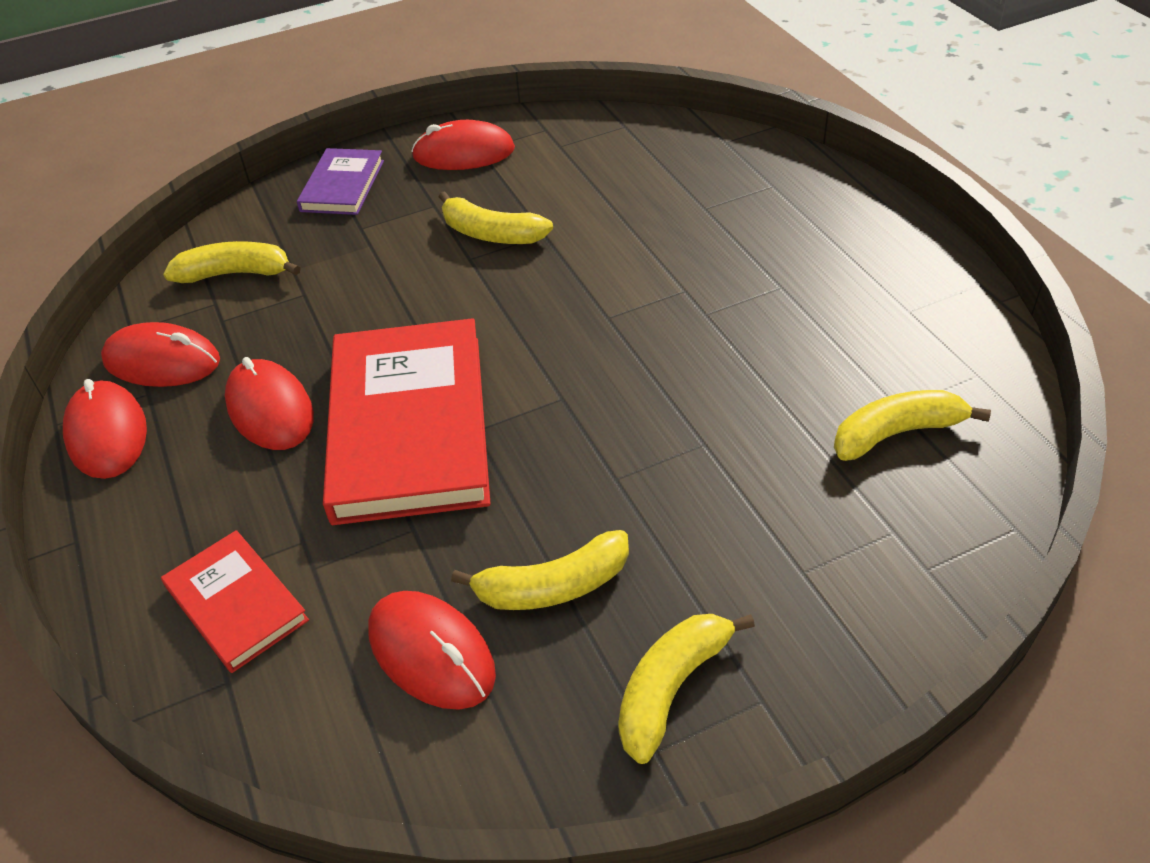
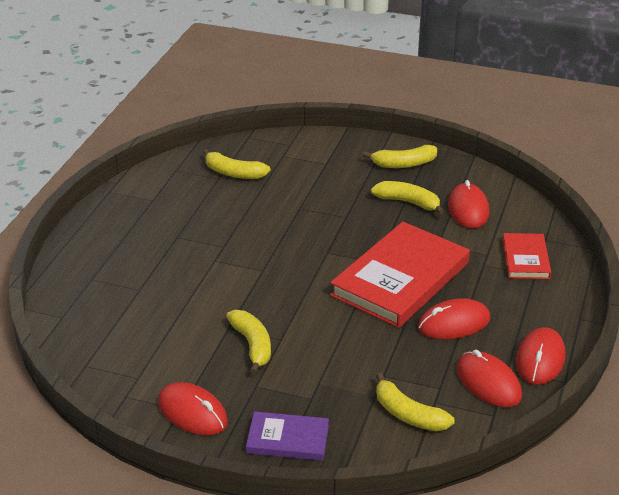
camera: 140 degrees left, 10 degrees down
(270, 409) = (454, 323): red mouse -> red mouse turned 60 degrees clockwise
(342, 186) = (288, 439): purple book -> purple book turned 45 degrees clockwise

